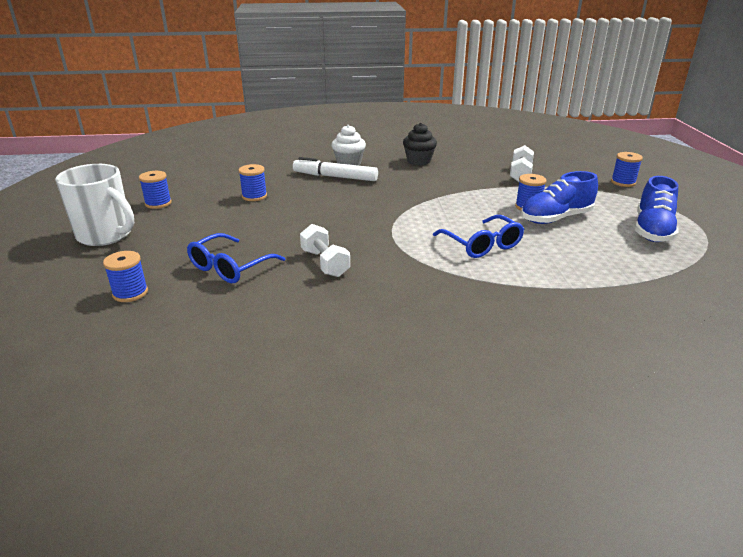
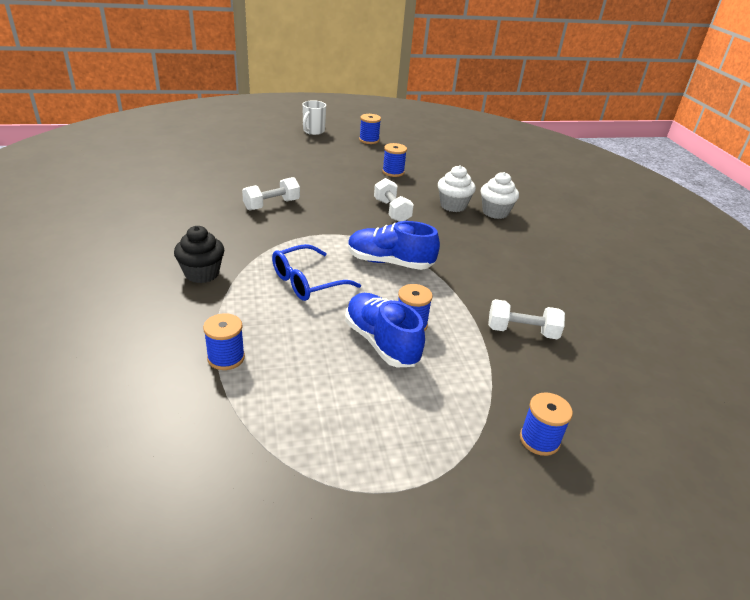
camera: 80 degrees right, 5 degrees up
(106, 235) = (313, 131): white mug -> white mug, size x0.60
(130, 293) = (235, 147): blue spool -> blue spool (226, 358)
(230, 267) = (266, 172): blue glasses -> none
(335, 177) = (453, 206): white marker -> white cupcake
(344, 202) = (391, 211): none -> white dumbbell
(419, 161) = (527, 255): black cupcake -> black cupcake (202, 273)
(652, 230) = (358, 428): blue shoe -> blue shoe (389, 262)

